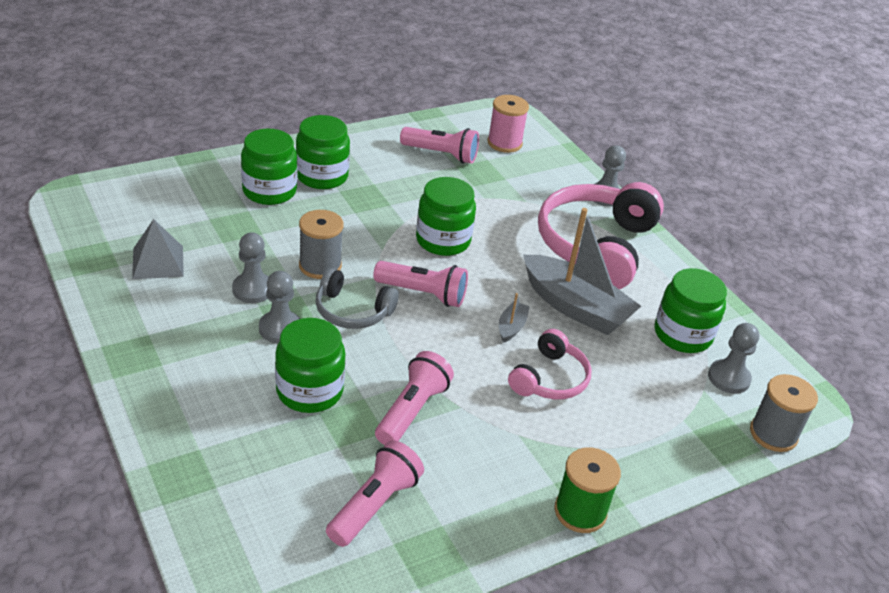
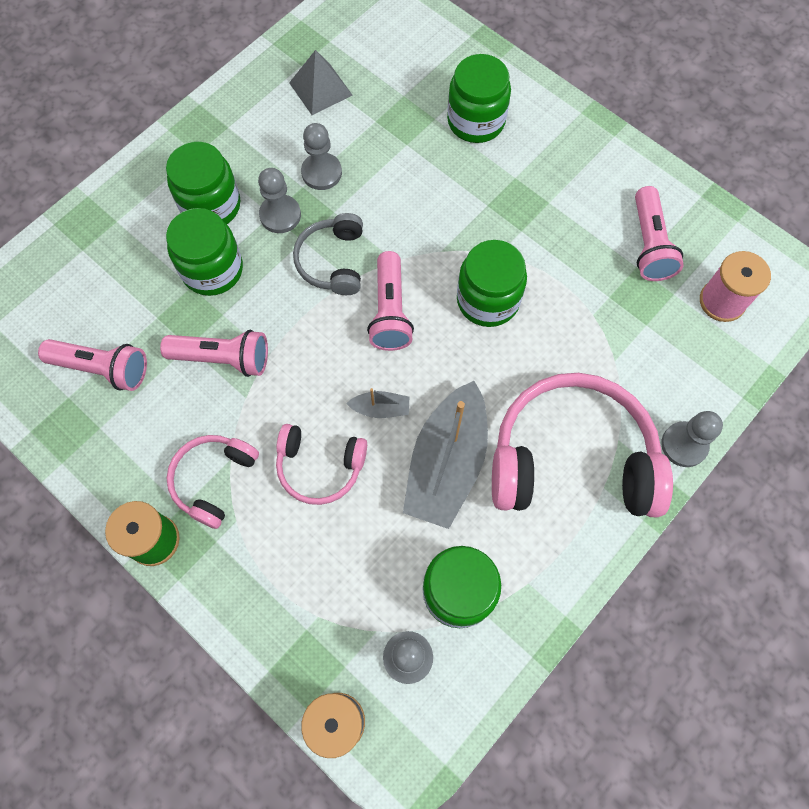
camera: 75 degrees right, 30 degrees up
(320, 266) = (384, 209): grey spool -> none
(322, 176) = (530, 153): green jar -> green jar (211, 206)
(535, 451) = (213, 480): none -> pink headphones

